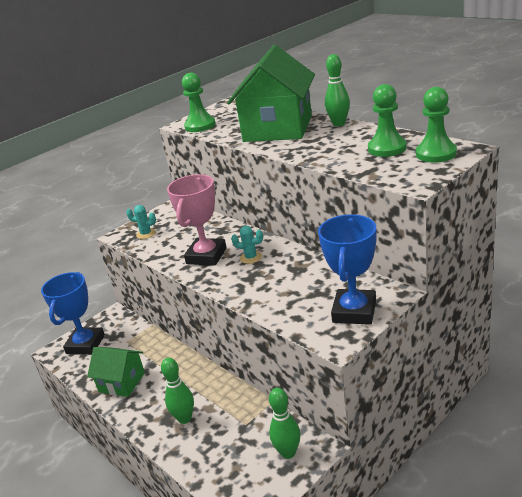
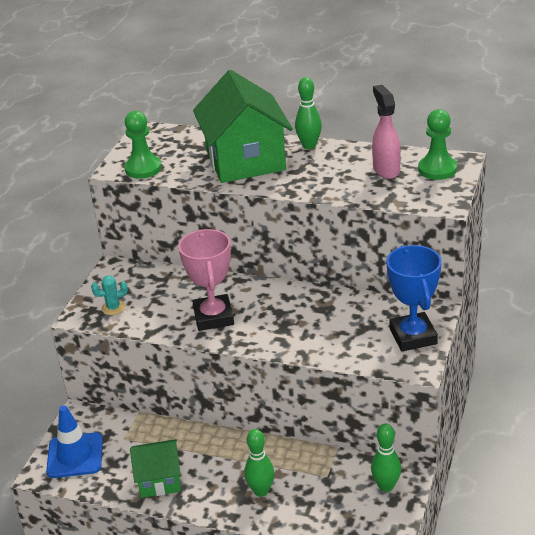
camera: 30 degrees left, 5 degrees up
(85, 344) = (75, 455): blue trophy -> blue traffic cone
(251, 257) = (265, 307): turquoise cactus -> none
(387, 148) = (386, 170): green pawn -> pink spray bottle

